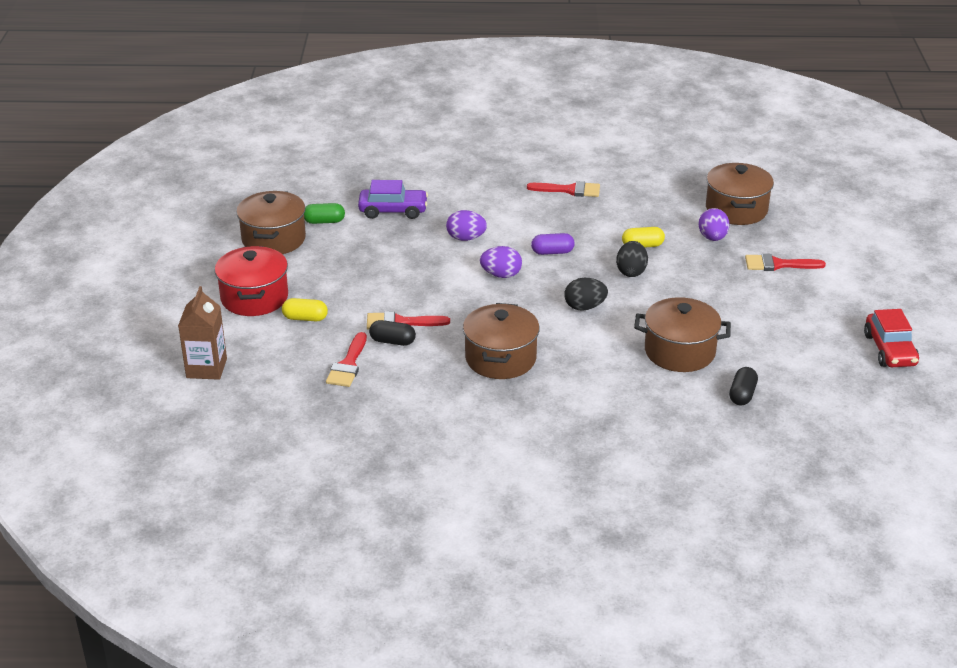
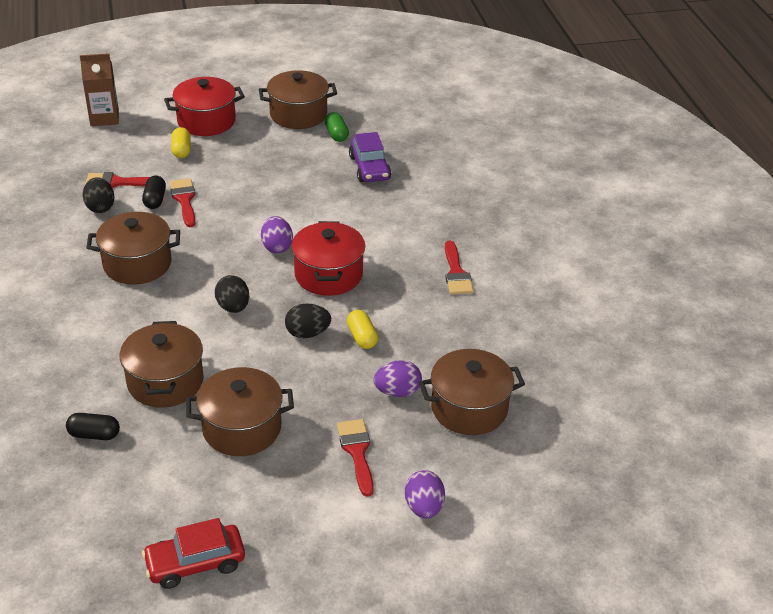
camera: 75 degrees right, 5 degrees up
(391, 378) = (100, 207): none -> black egg
(466, 238) = (336, 217): purple egg -> purple egg (424, 507)
(552, 252) = (328, 274): purple capsule -> red pot
(744, 316) = (242, 428): none -> brown pot

